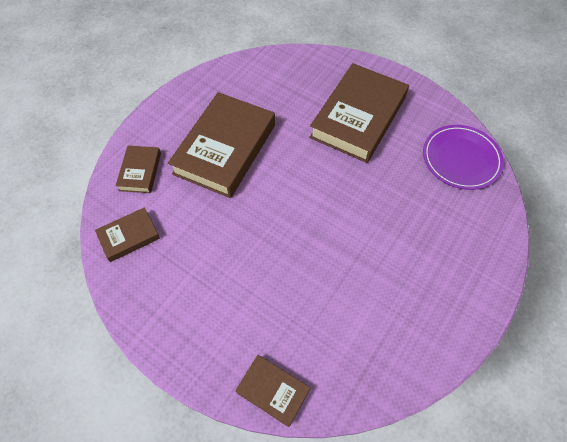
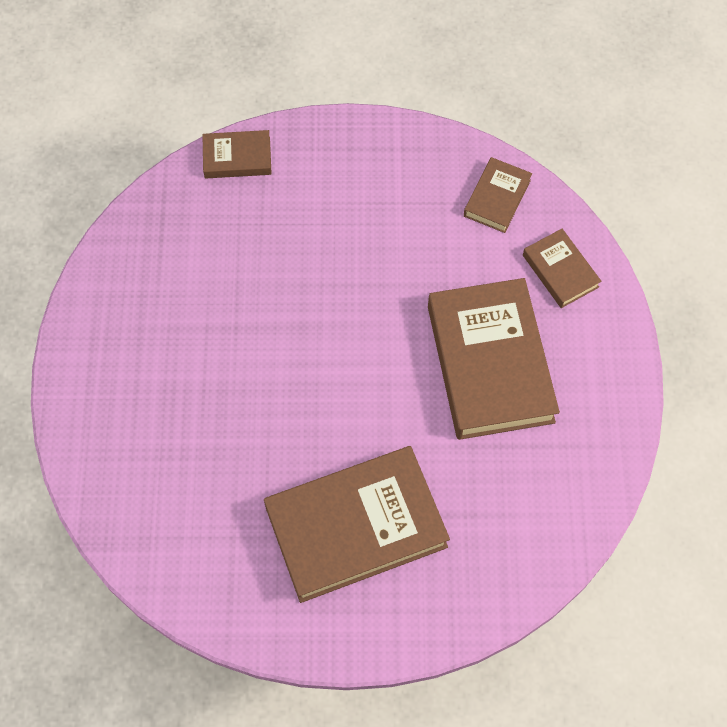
camera: 145 degrees right, 5 degrees up
(358, 117) = (356, 527): brown book -> brown book turned 75 degrees clockwise
(461, 159) = (178, 547): purple plate -> none

